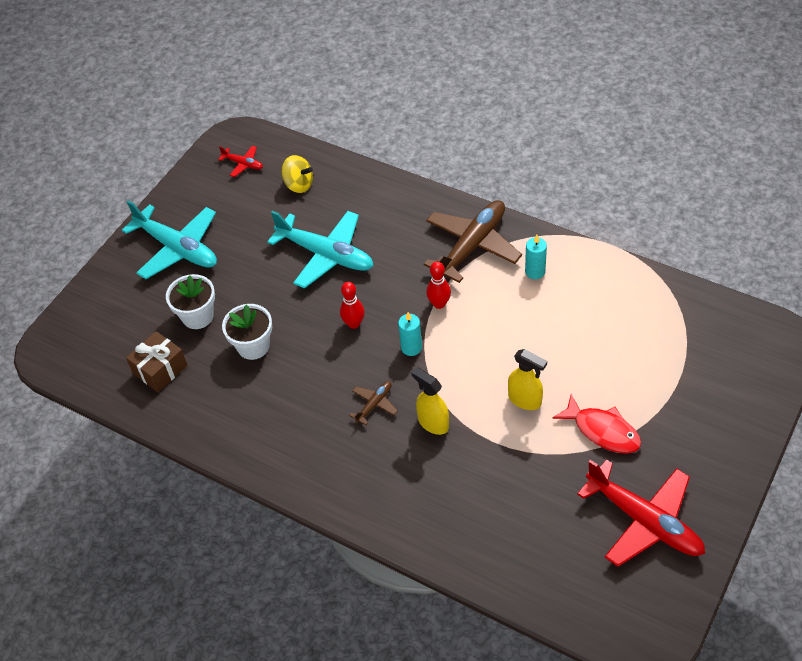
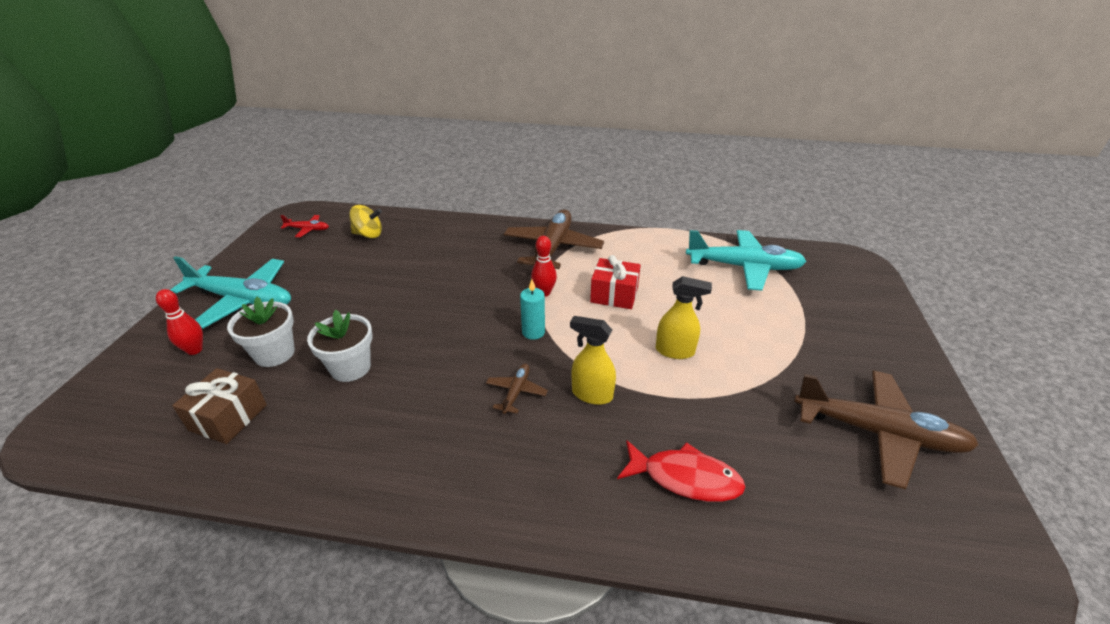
camera: 25 degrees left, 15 degrees down
(326, 255) = (412, 277): turquoise plane -> turquoise plane (744, 267)
(354, 323) = (462, 324): red bowling pin -> red bowling pin (194, 350)
(503, 322) = (614, 295): none -> red gift
(535, 272) = (619, 255): turquoise candle -> none
(602, 431) = (768, 360): red fish -> red fish (685, 478)
(644, 521) = (878, 433): red plane -> brown plane

